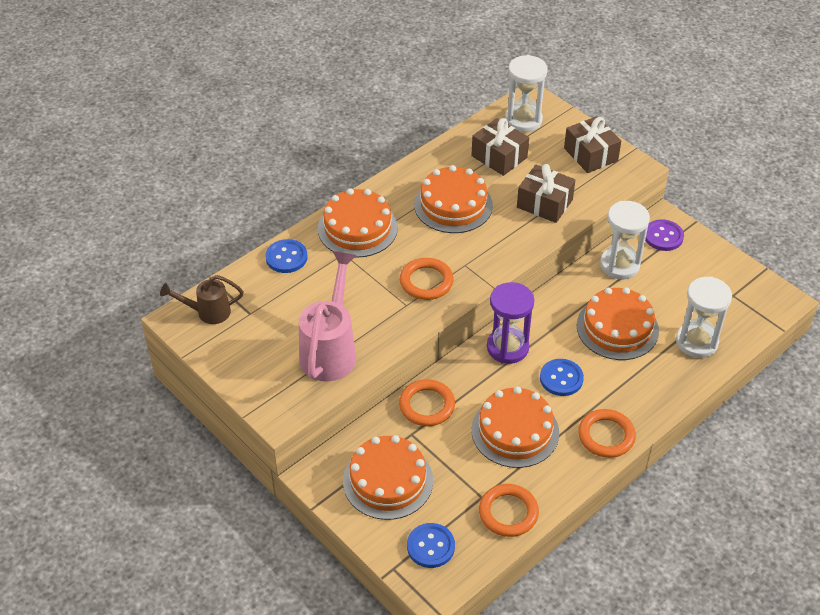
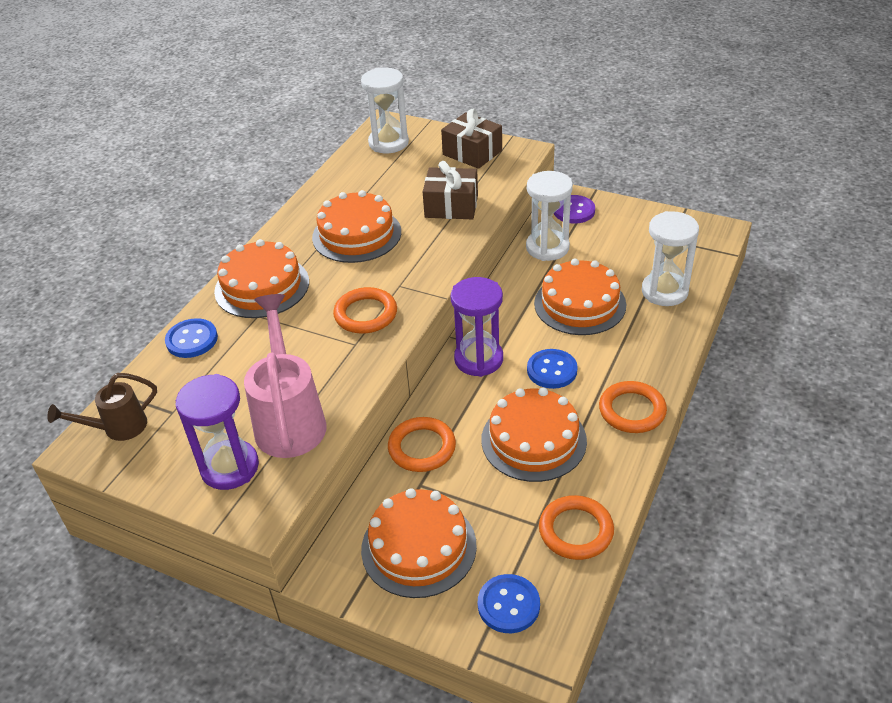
camera: 20 degrees left, 5 degrees down
(273, 372) = (230, 467): none -> purple hourglass
(499, 157) = (381, 179): brown gift -> none

